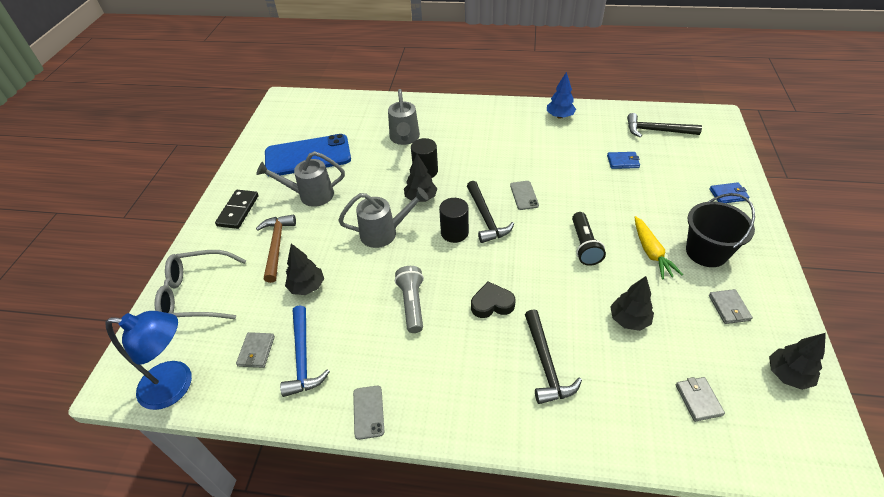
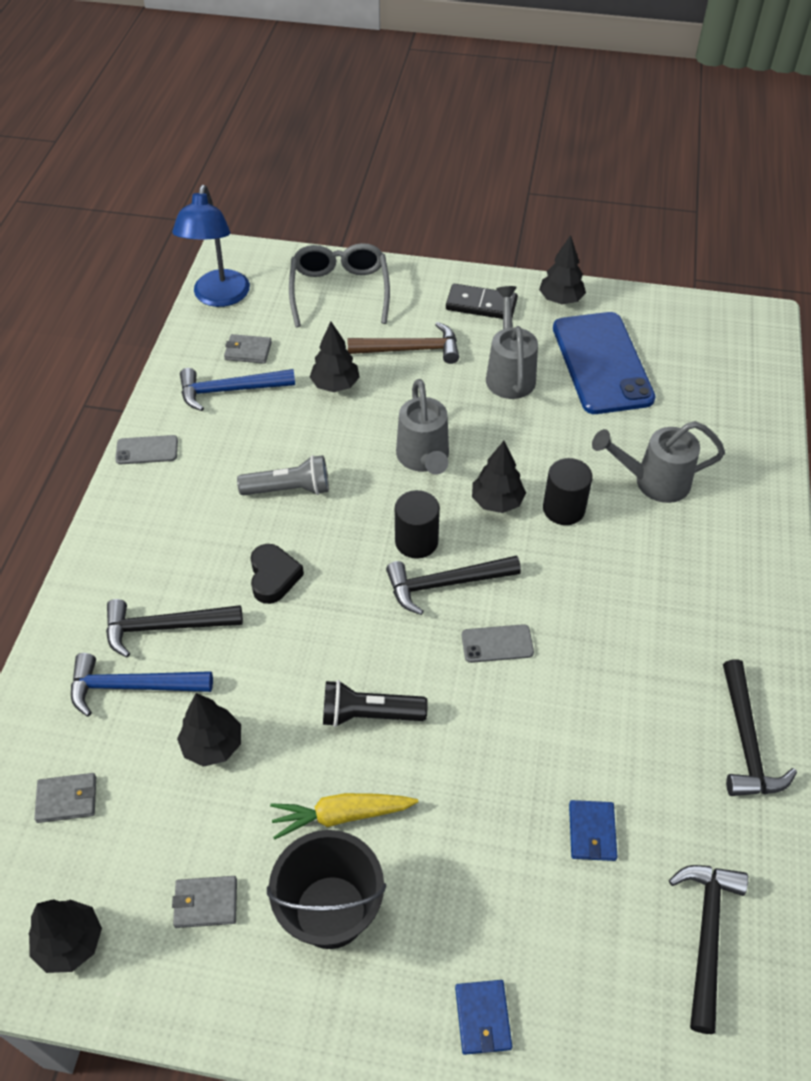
camera: 90 degrees right, 5 degrees up
(244, 173) = (560, 300): none -> black tree
(559, 116) = (746, 741): blue tree -> black hammer
(600, 376) = (132, 686): none -> blue hammer

